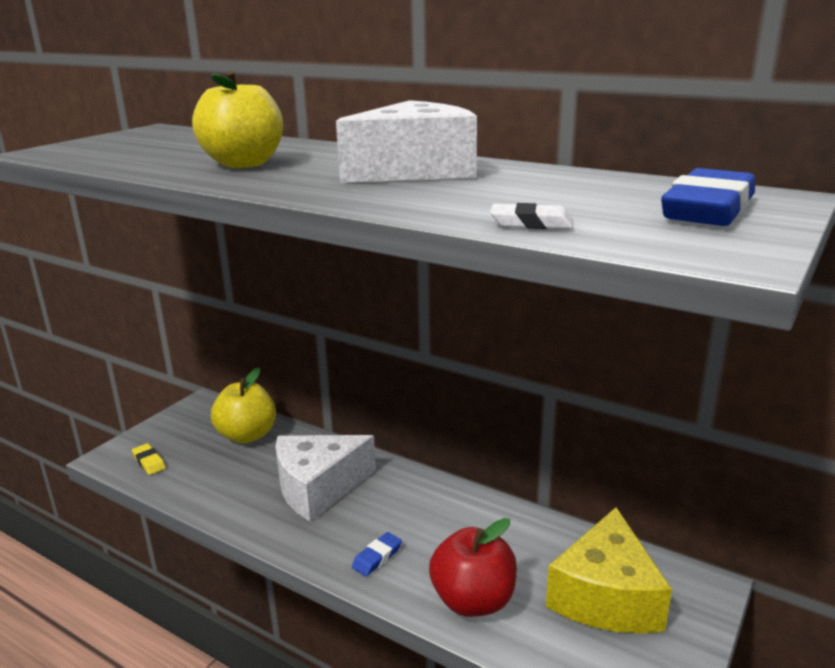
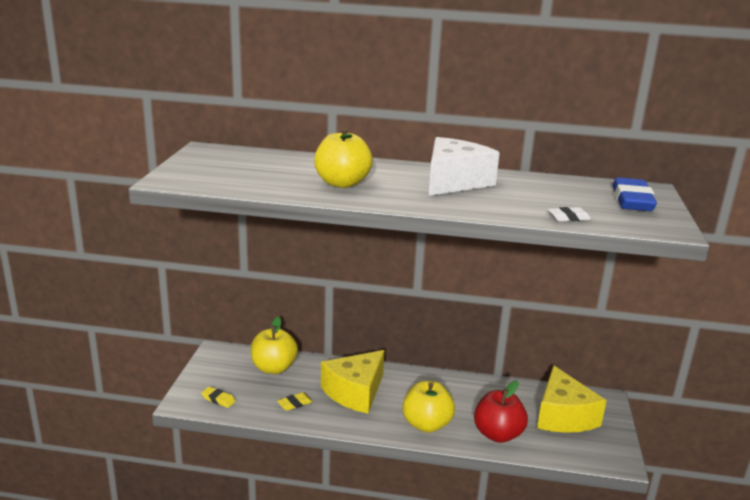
camera: 25 degrees left, 0 degrees up
(230, 487) = (295, 404): none -> yellow eraser
(318, 488) = (355, 392): white cheese -> yellow cheese
(377, 557) = (426, 424): blue eraser -> yellow apple

